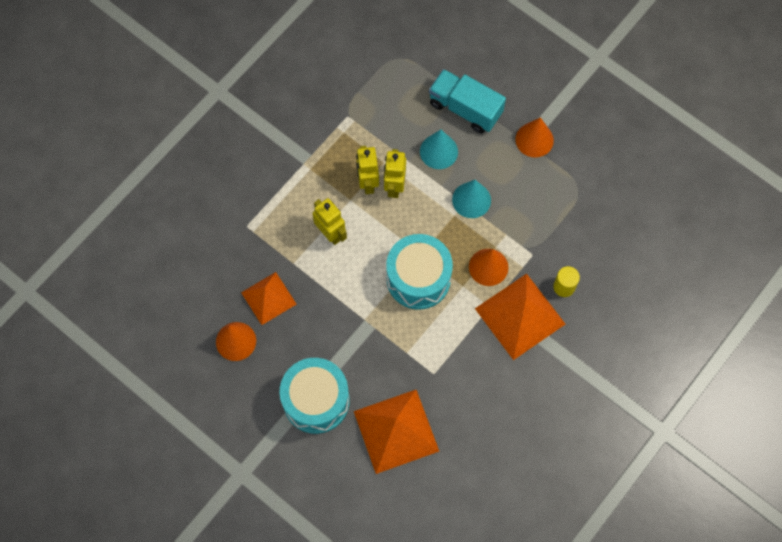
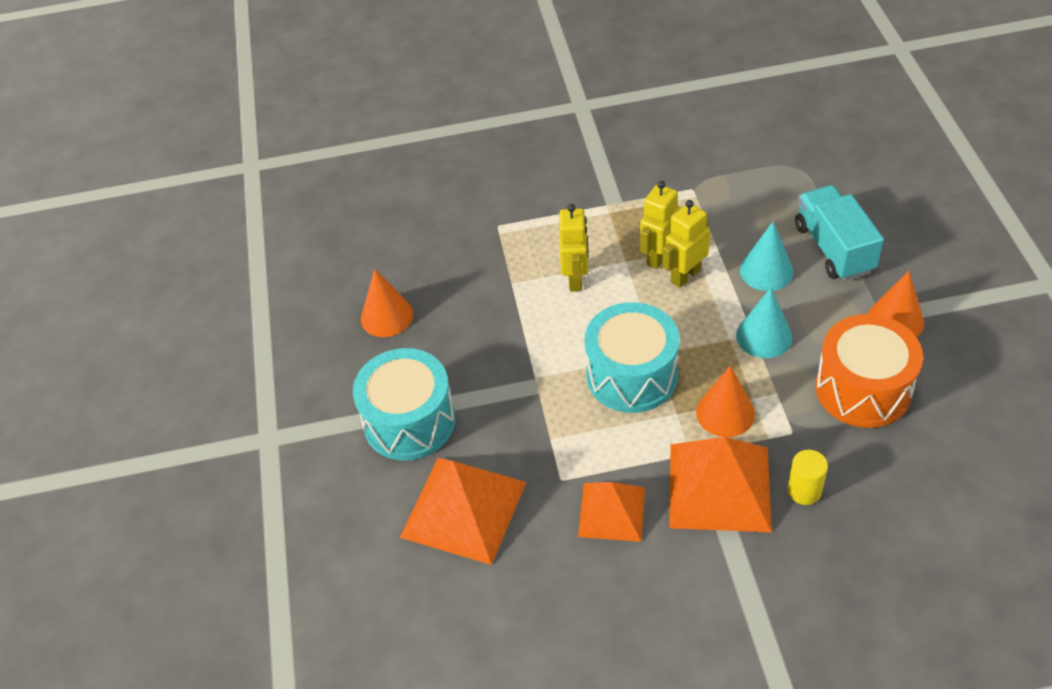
camera: 45 degrees right, 20 degrees down
(268, 298) = (456, 298): orange pyramid -> orange pyramid (612, 511)
(549, 199) = (863, 389): none -> orange drum

